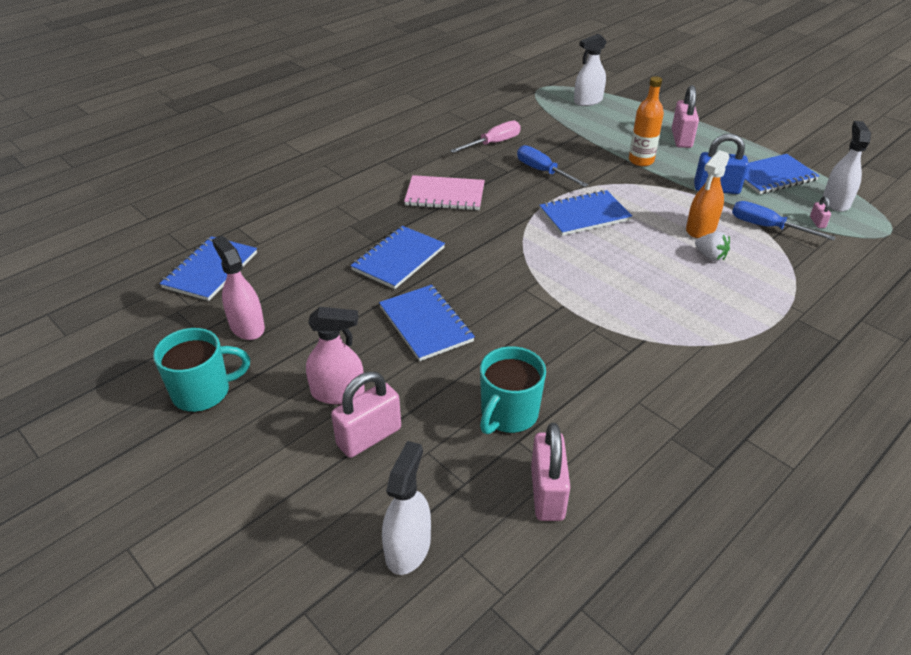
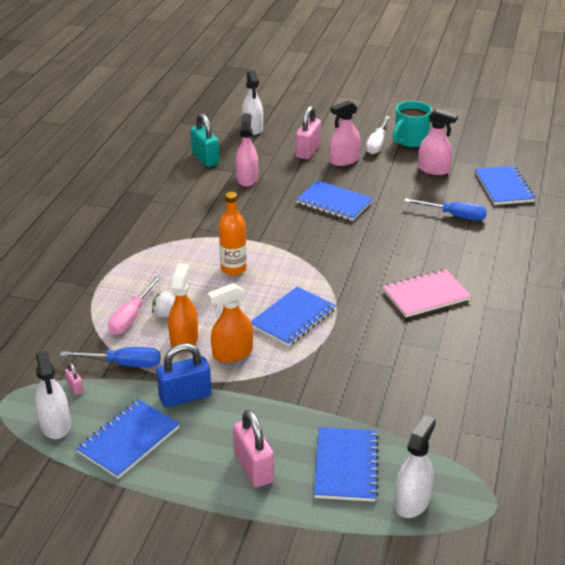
camera: 150 degrees right, 5 degrees down
(254, 407) = (377, 144): none -> white screwdriver
(398, 259) = (398, 233): blue notebook -> blue notebook (346, 466)
(493, 143) = (449, 374): pink screwdriver -> pink screwdriver (131, 317)
(508, 414) = (247, 179): turquoise mug -> pink spray bottle
(543, 171) = (367, 354): blue screwdriver -> blue screwdriver (454, 216)
(547, 493) = (205, 159): pink padlock -> turquoise padlock
(641, 161) = (281, 409): orange bottle -> orange bottle (233, 268)
(659, 205) = (232, 353): none -> orange spray bottle

